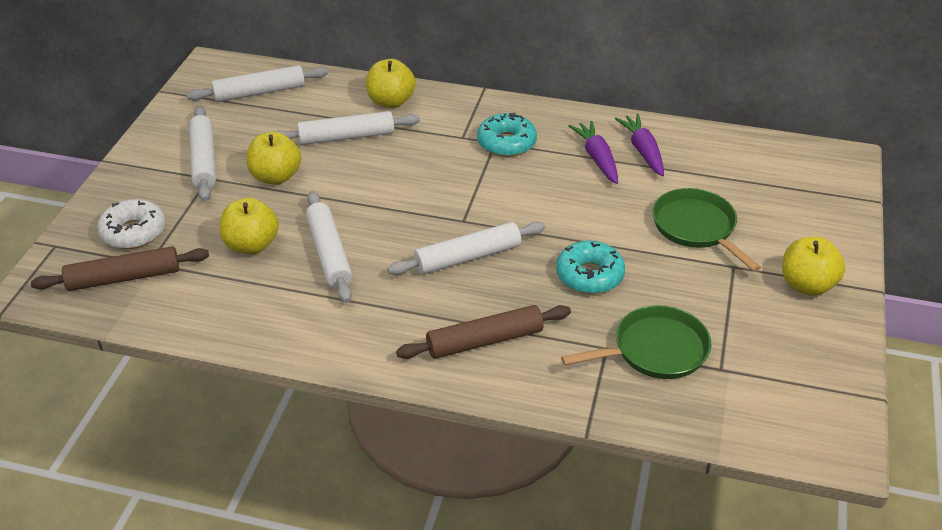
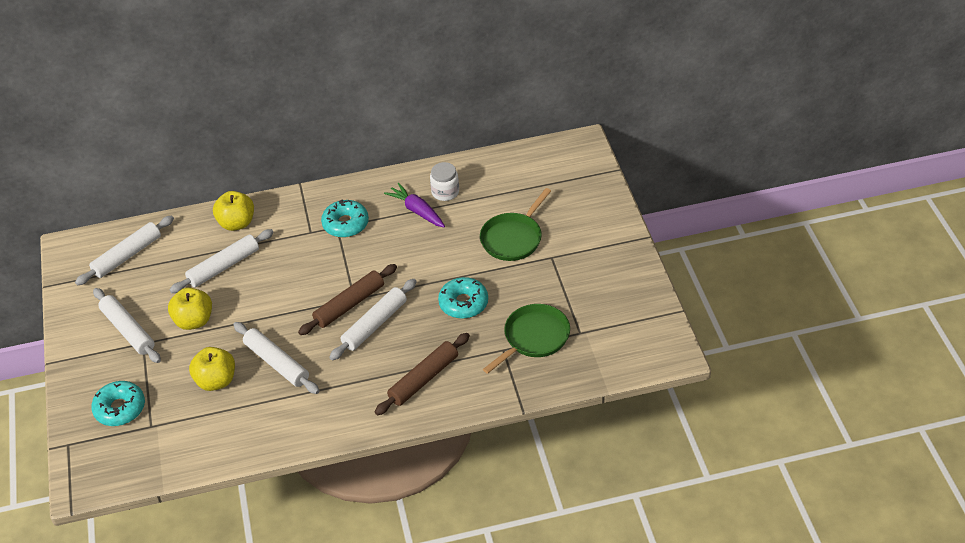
camera: 25 degrees left, 5 degrees up
(124, 277) = (141, 445): brown rolling pin -> brown rolling pin (349, 305)
(133, 232) = (120, 408): white donut -> turquoise donut
(643, 151) = (445, 192): purple carrot -> white jar
(696, 228) = (513, 238): green pan -> green pan turned 90 degrees counterclockwise
(807, 285) = (603, 251): yellow apple -> none

